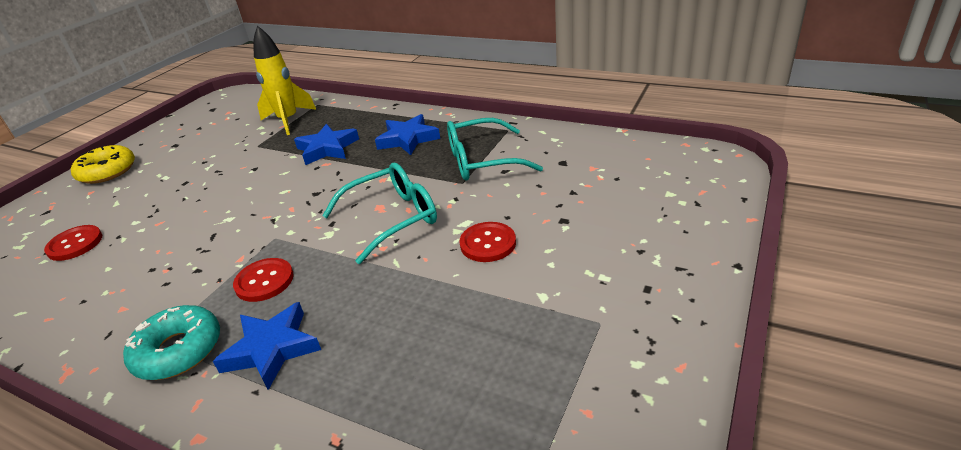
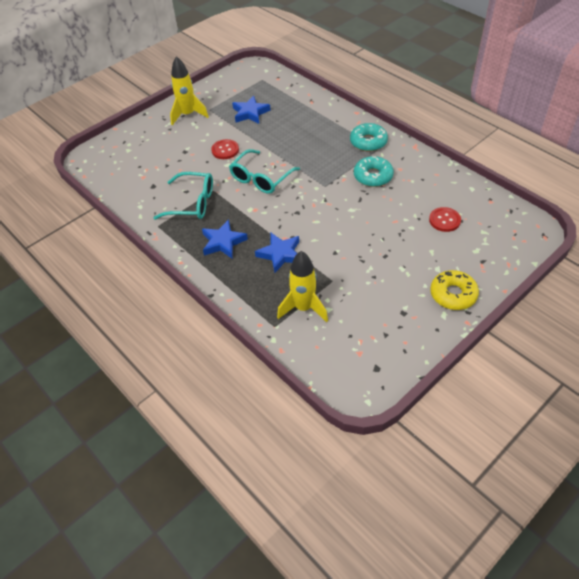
camera: 160 degrees left, 15 degrees up
(182, 278) = (373, 176): none -> turquoise donut
(264, 281) = (331, 162): red button -> none
(272, 349) = (330, 132): blue star -> blue star (250, 113)
(392, 218) = (261, 178): turquoise glasses -> turquoise glasses turned 45 degrees counterclockwise
(636, 293) = (188, 115): none -> yellow rocket

